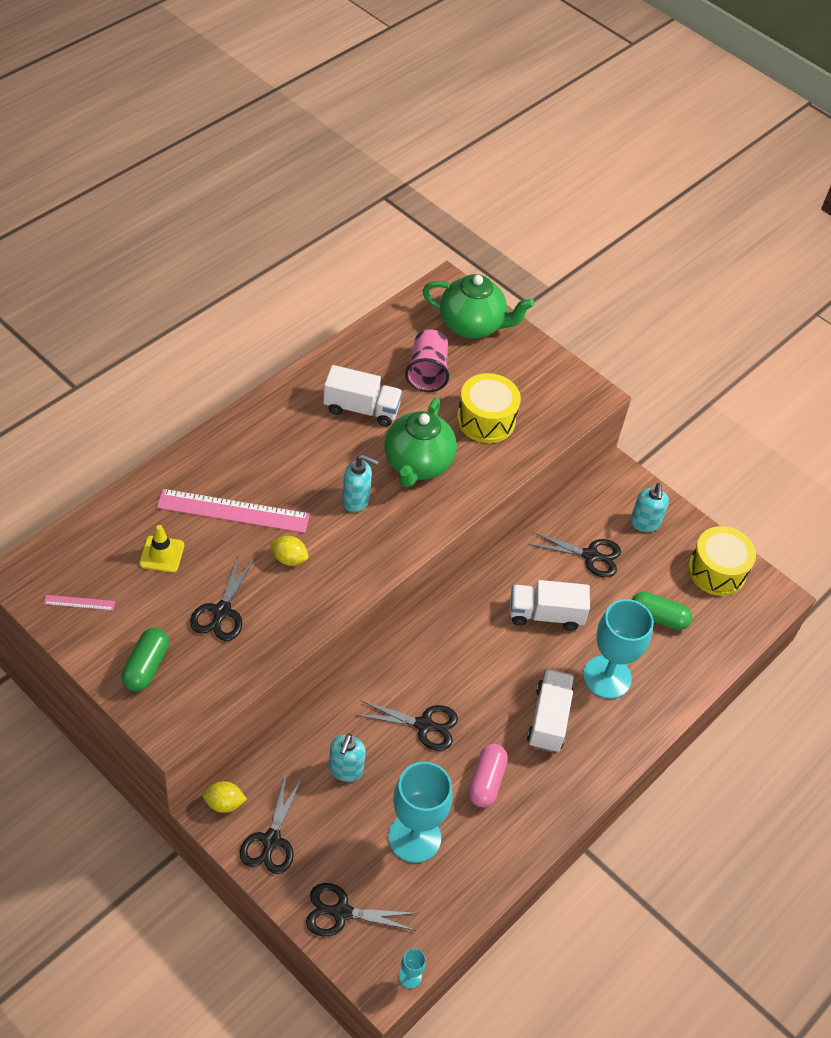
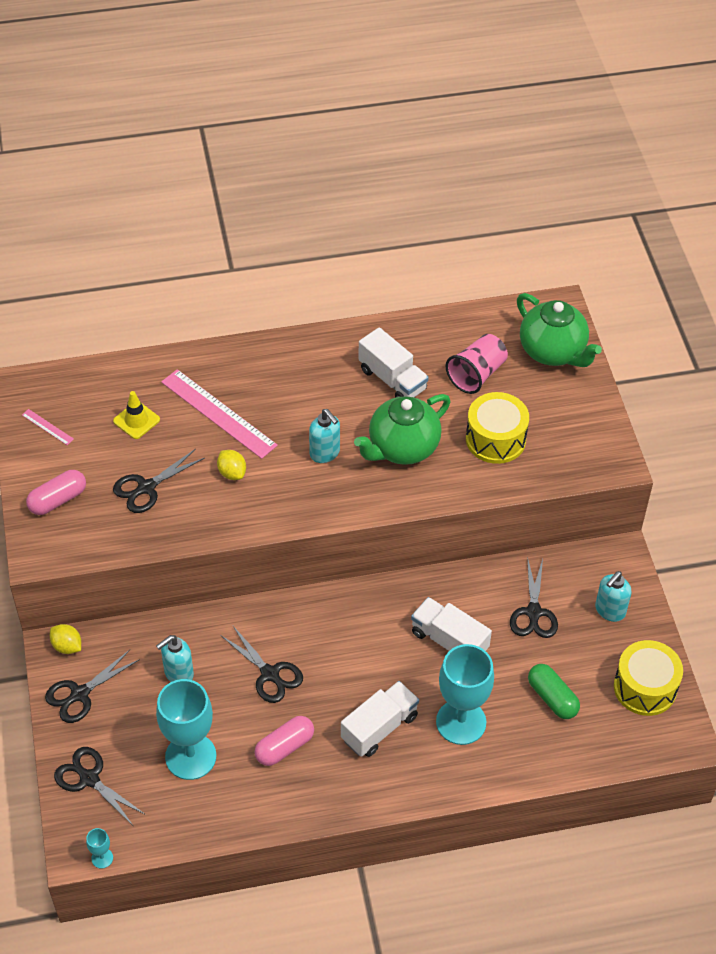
camera: 40 degrees right, 0 degrees up
(146, 666) = (58, 500): green capsule -> pink capsule
(590, 555) = (533, 613): black scissors -> black scissors turned 45 degrees clockwise

